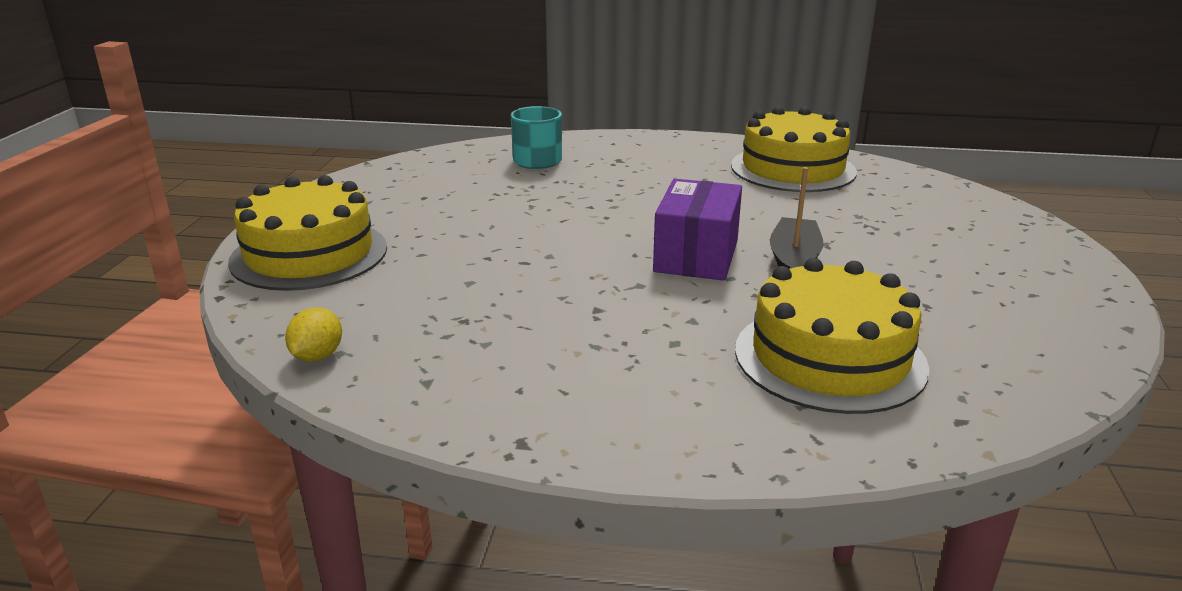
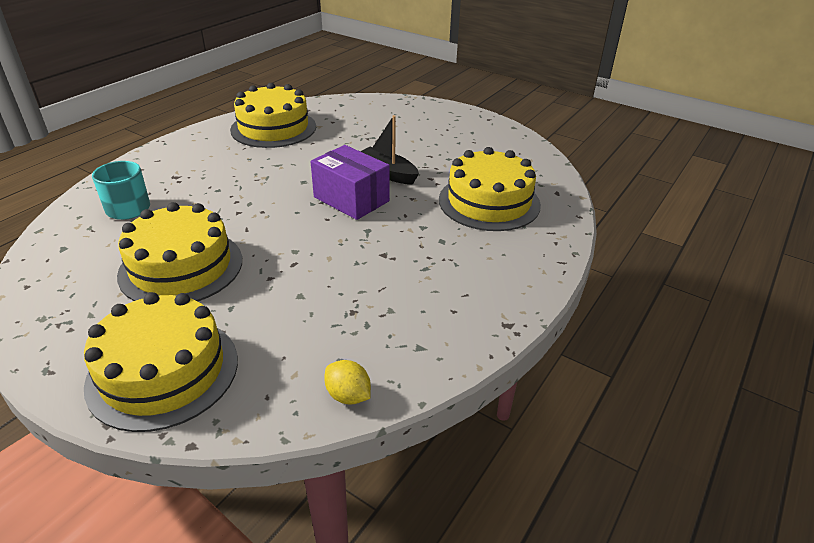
camera: 65 degrees left, 10 degrees up
(467, 212) = (181, 267): none -> yellow cake

